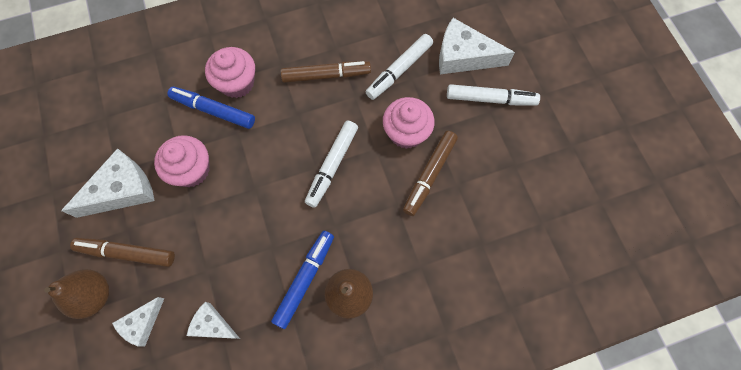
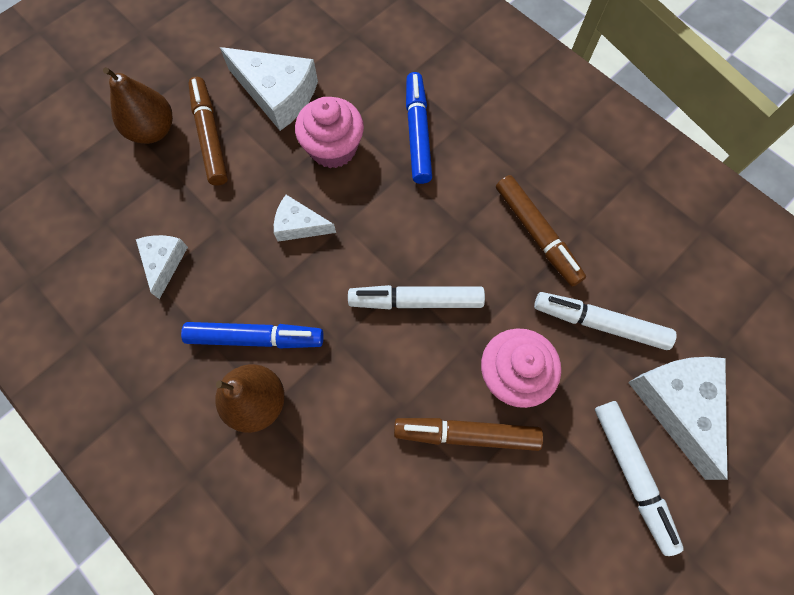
camera: 65 degrees right, 0 degrees up
(142, 323) = (140, 191): white cheese -> white cheese (299, 225)
(237, 83) = (467, 139): pink cupcake -> none

